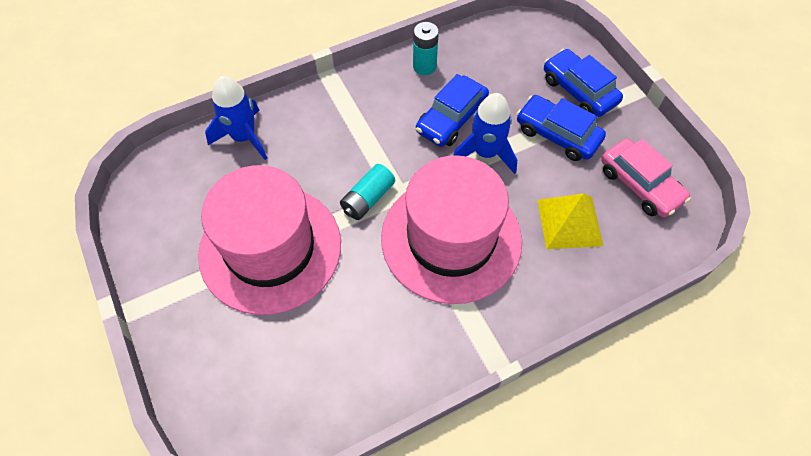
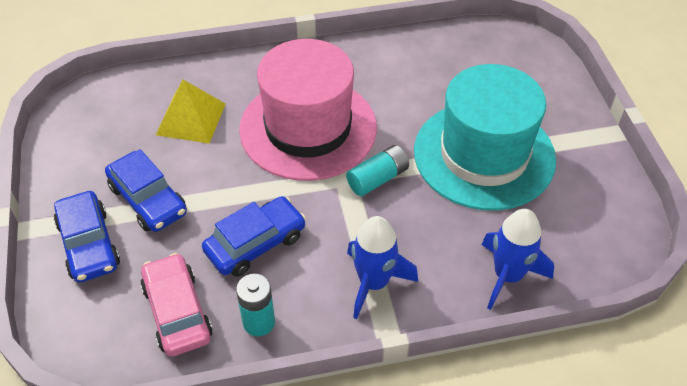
camera: 165 degrees left, 10 degrees down
(270, 248) = (484, 155): pink hat -> turquoise hat
(485, 153) = (236, 197): blue rocket -> blue rocket (373, 283)
(640, 184) = (101, 135): pink car -> pink car (177, 312)

